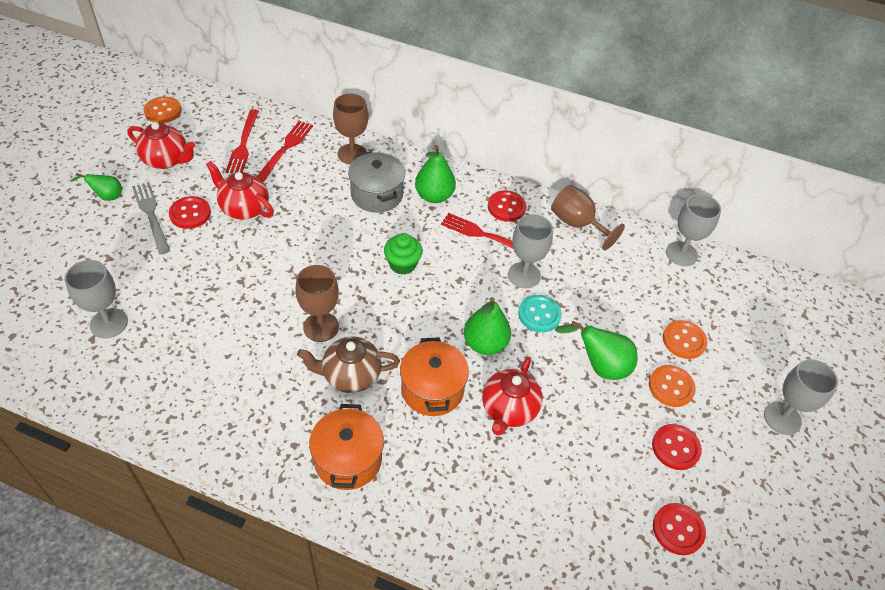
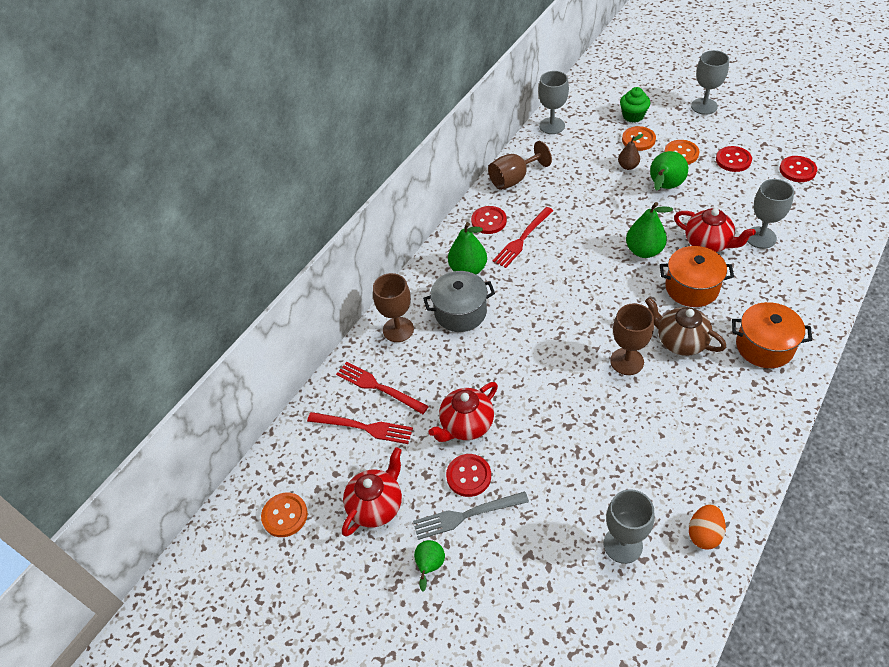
camera: 70 degrees left, 0 degrees up
(111, 387) = (704, 534): none -> orange egg
(350, 375) = (680, 341): brown teapot -> brown teapot turned 120 degrees clockwise
(402, 264) = (553, 298): green cupcake -> green cupcake (633, 116)
(524, 275) = (570, 219): grey goblet -> grey goblet (760, 237)
(539, 314) = (613, 215): turquoise button -> none
(629, 329) = (628, 166): none -> brown pear

